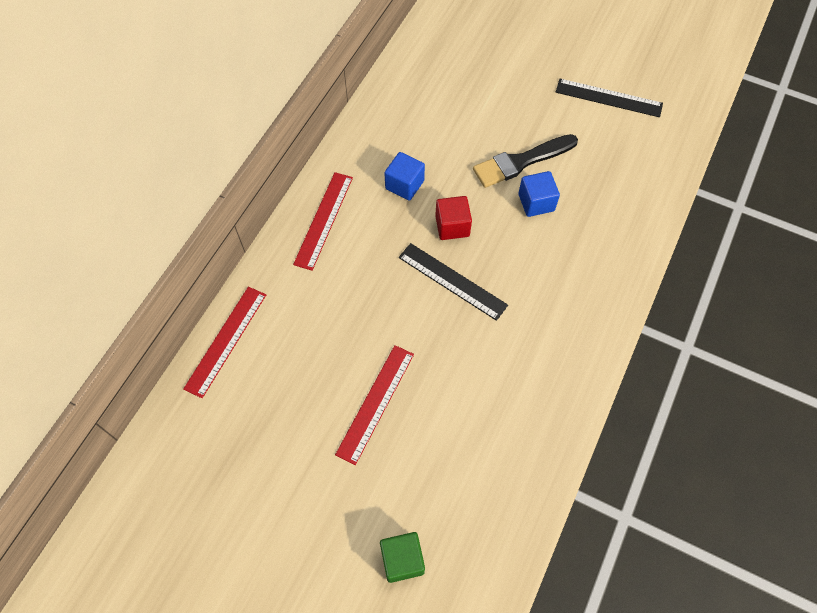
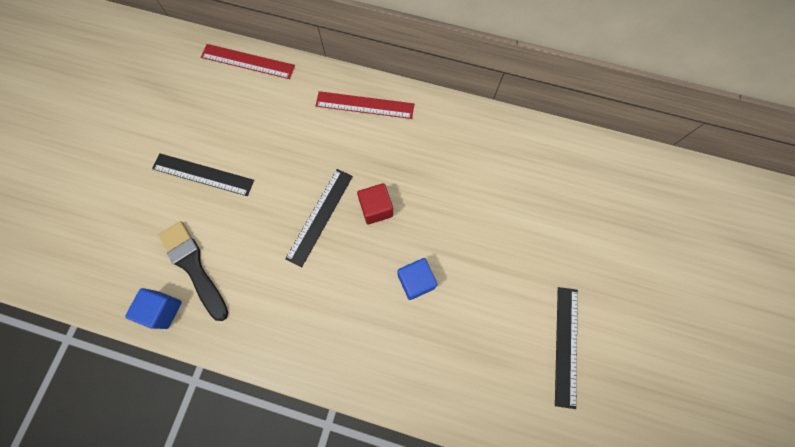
camera: 80 degrees right, 10 degrees up
(376, 403) = (203, 174): red ruler -> black ruler
(402, 560) = (80, 215): green cube -> none
(404, 185) = (412, 161): blue cube -> blue cube (163, 310)
(521, 162) = (460, 261): black brush -> black brush (194, 266)

